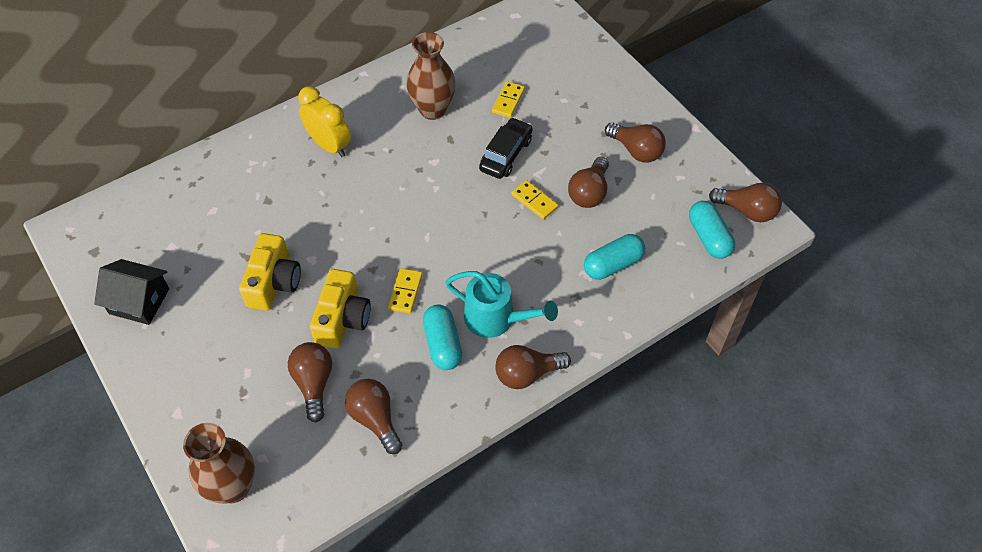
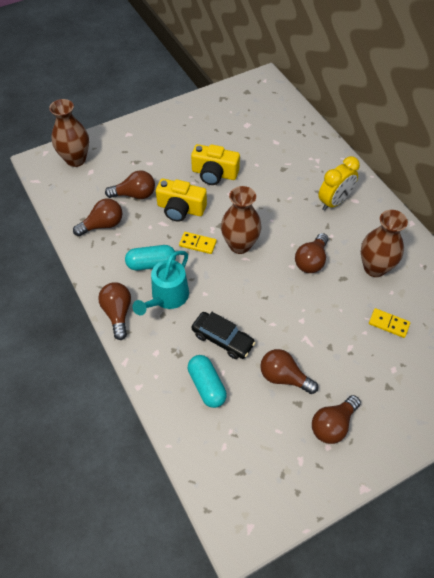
camera: 95 degrees right, 0 degrees up
(139, 301) = (208, 113): black house -> none
(405, 244) = (240, 245): none -> brown vase
(506, 154) = (326, 317): black car -> black car (222, 339)
(534, 201) = (276, 333): yellow domino -> none
(708, 237) = (228, 473): turquoise capsule -> none
(747, 211) = (257, 518): brown light bulb -> brown light bulb (311, 261)

